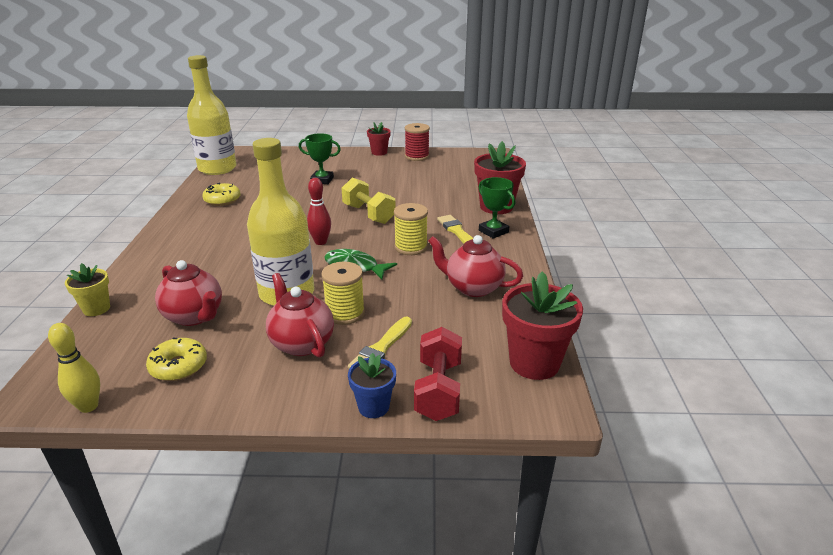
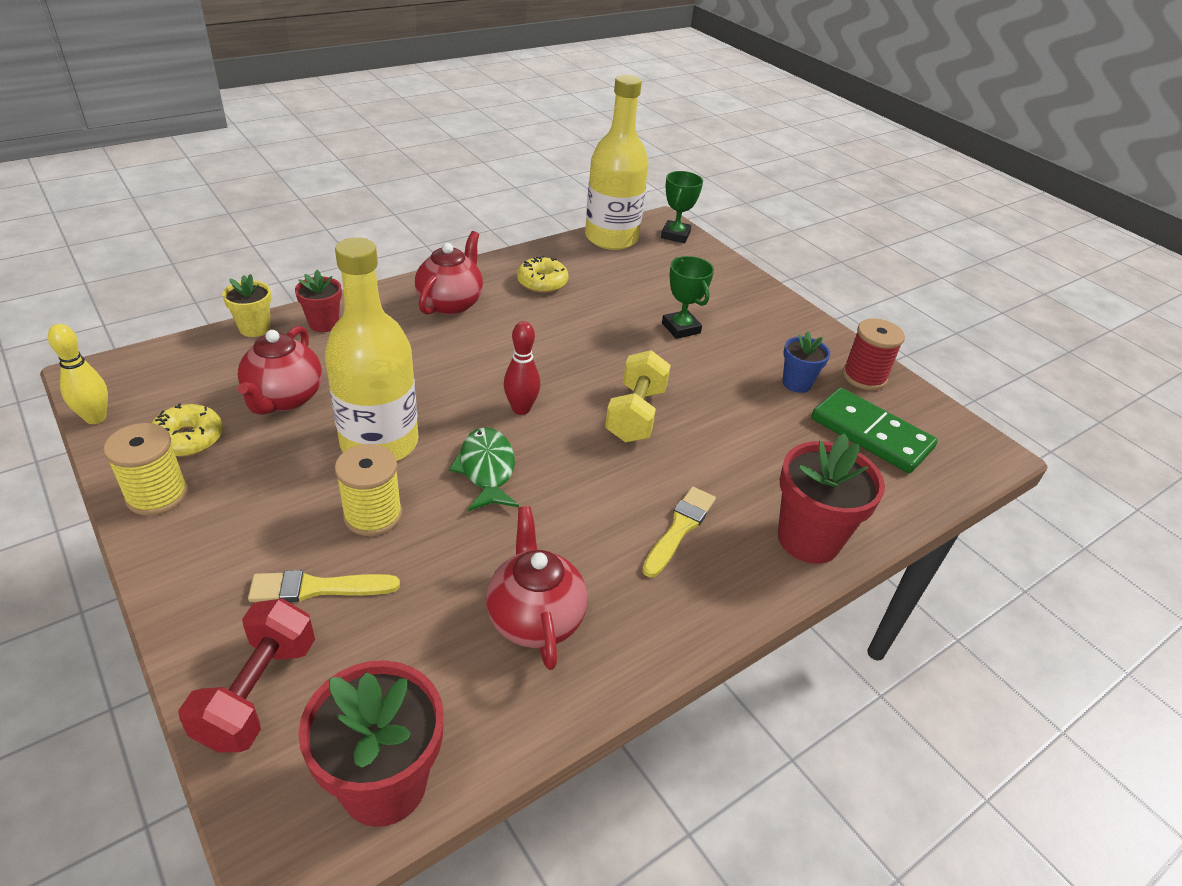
camera: 50 degrees right, 10 degrees up
(301, 343) = (285, 509): red teapot -> red teapot (450, 303)
(373, 407) = (192, 641): blue flower pot -> blue flower pot (796, 383)
(379, 152) = (826, 336): red flower pot -> red flower pot (324, 324)
(411, 247) = (586, 499): yellow spool -> yellow spool (157, 495)
(438, 390) = (258, 692): red dumbbell -> red dumbbell turned 45 degrees counterclockwise
(452, 170) = (870, 434): none -> green domino
(493, 231) = (724, 570): green trophy -> green trophy (675, 235)

